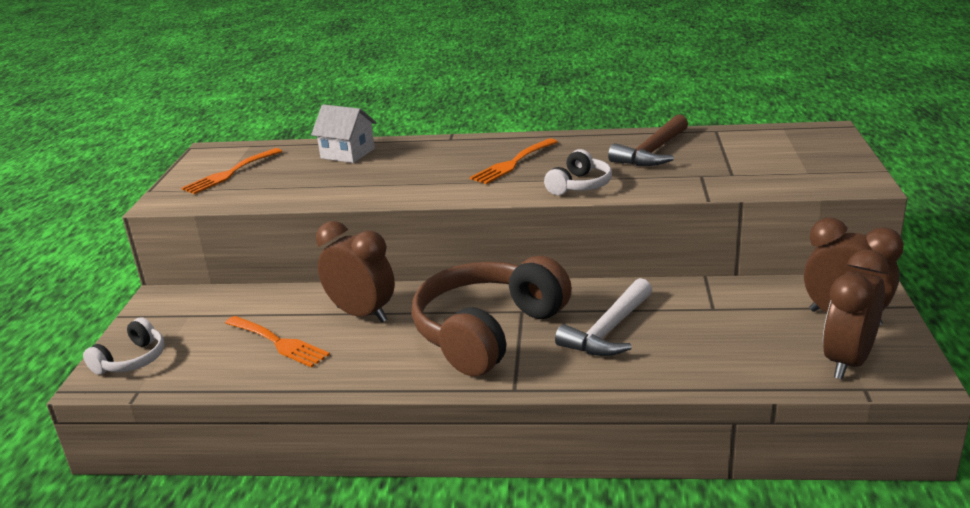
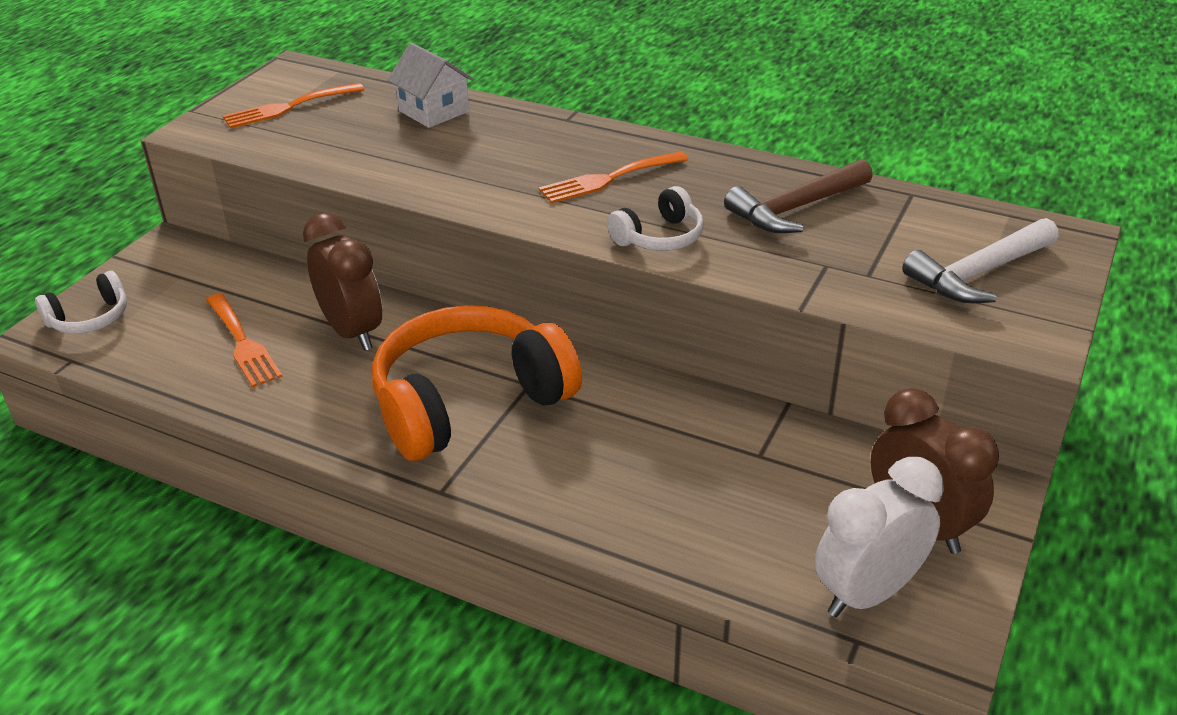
camera: 20 degrees right, 10 degrees up
(488, 332) = (469, 401): brown headphones -> orange headphones
(608, 330) = (607, 446): white hammer -> white hammer (979, 273)
(847, 362) = (867, 593): brown clock -> white clock

